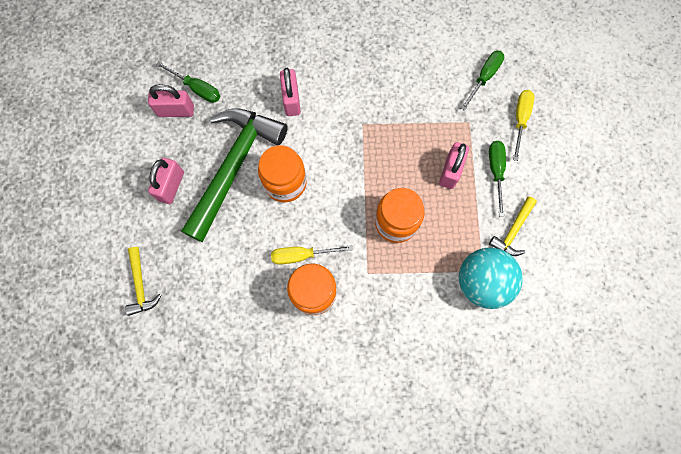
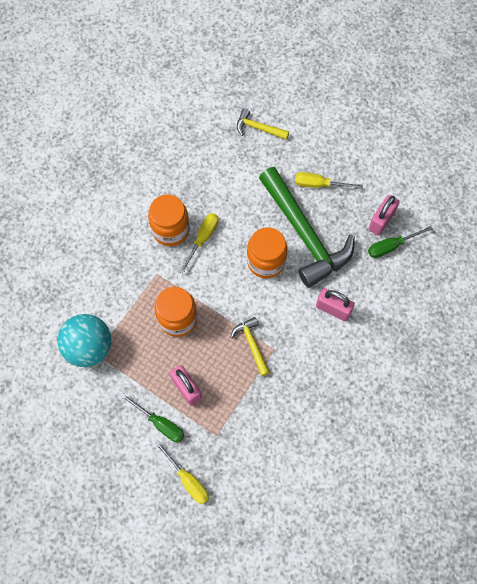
camera: 125 degrees right, 5 degrees down
(171, 186) = (319, 184): pink padlock -> yellow screwdriver
(484, 78) = (246, 480): green screwdriver -> none
(513, 230) = (106, 399): yellow hammer -> yellow hammer (252, 344)

